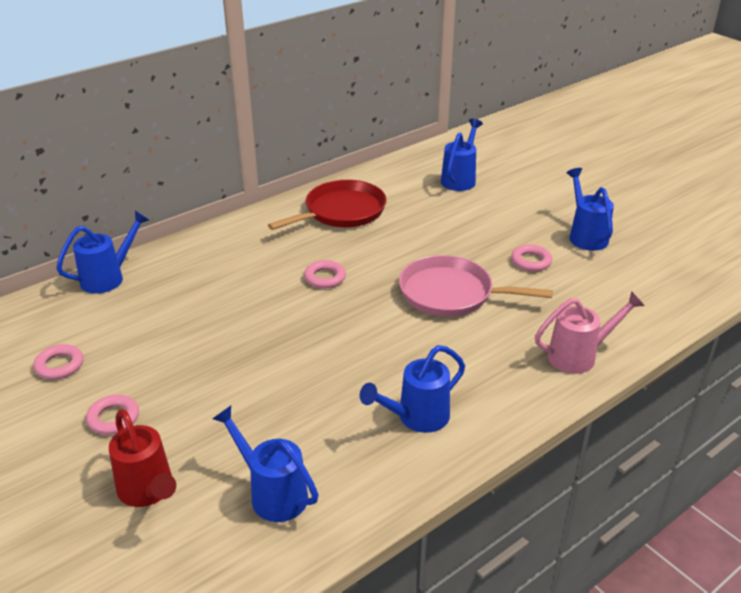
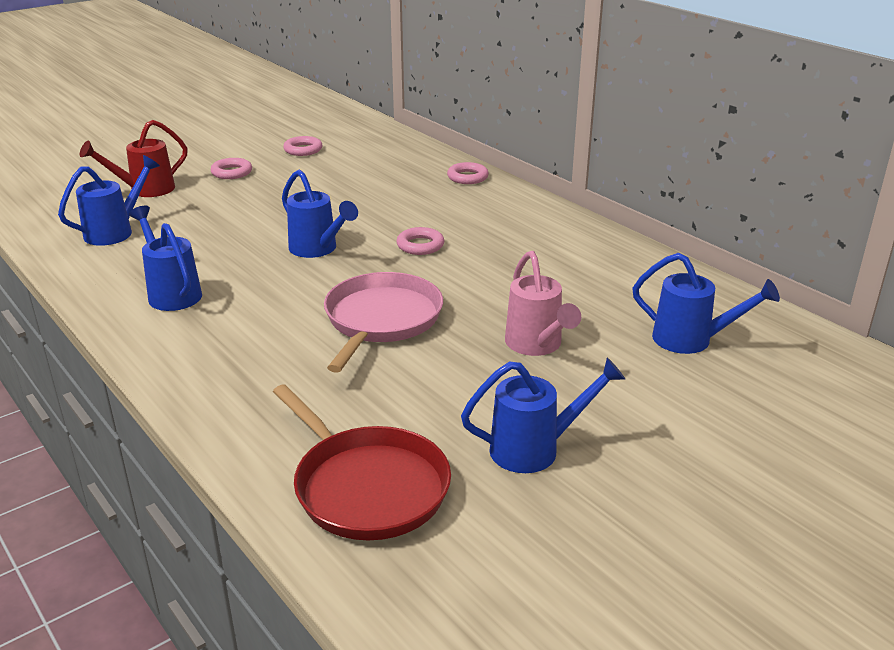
camera: 90 degrees right, 5 degrees down
(108, 278) = (425, 153): blue watering can -> blue watering can (317, 249)
(341, 212) = (568, 252): red pan -> red pan (366, 486)
(531, 261) = (455, 386): pink ring -> pink ring (467, 177)
(578, 356) = (231, 404): pink watering can -> pink watering can (536, 345)

